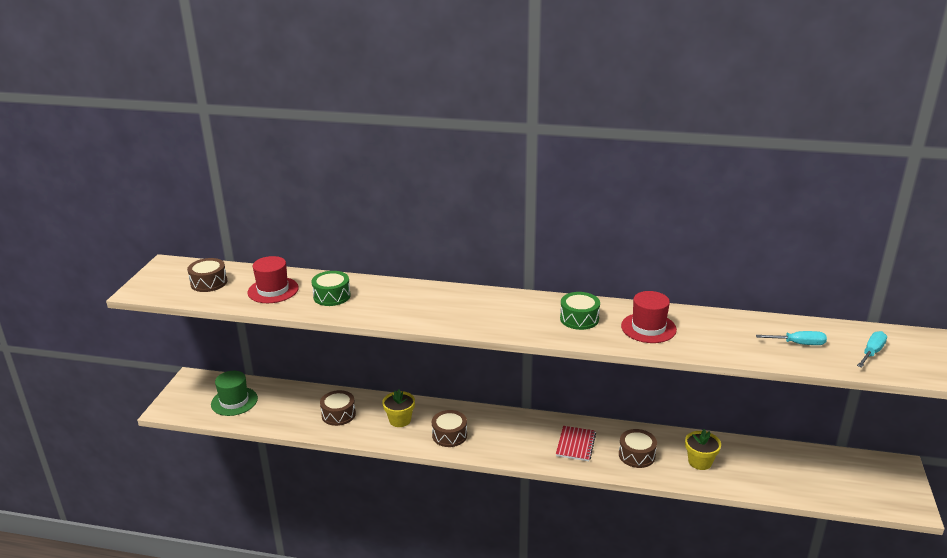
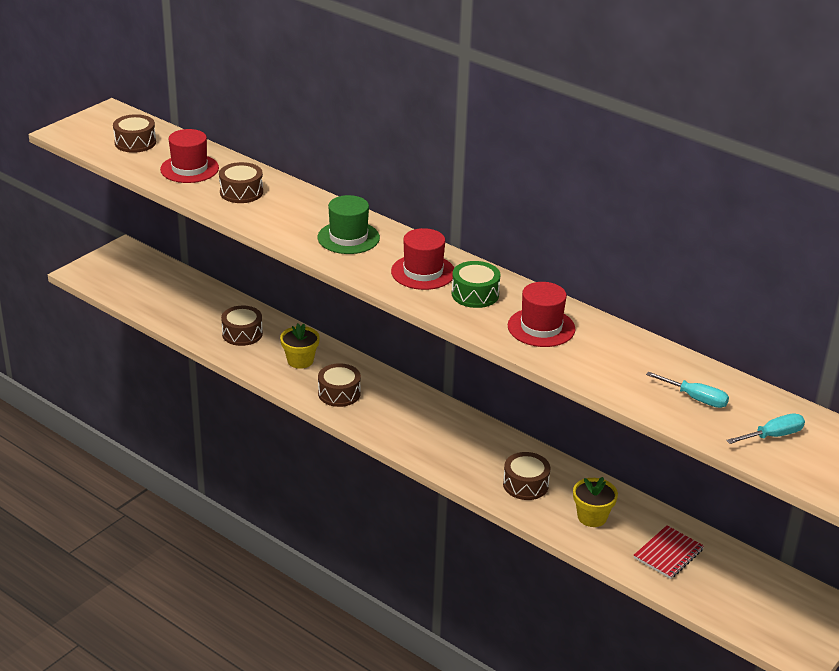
camera: 25 degrees right, 5 degrees up
(234, 401) = (150, 286): green hat -> green hat (348, 238)
(332, 296) = (241, 192): green drum -> brown drum
(526, 314) = (423, 272): none -> red hat
(575, 445) = (467, 450): red notebook -> red notebook (668, 554)

